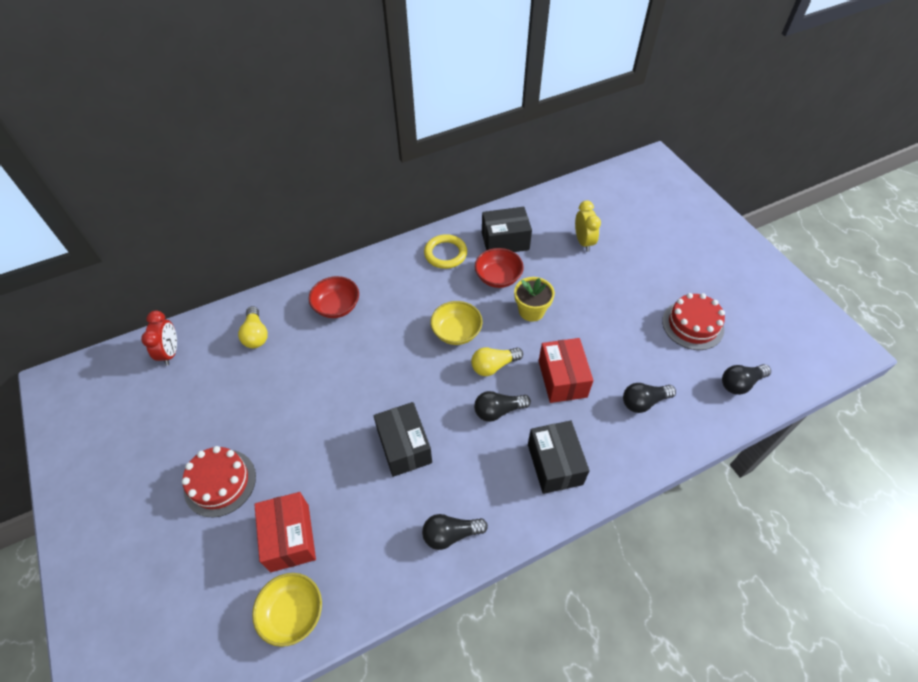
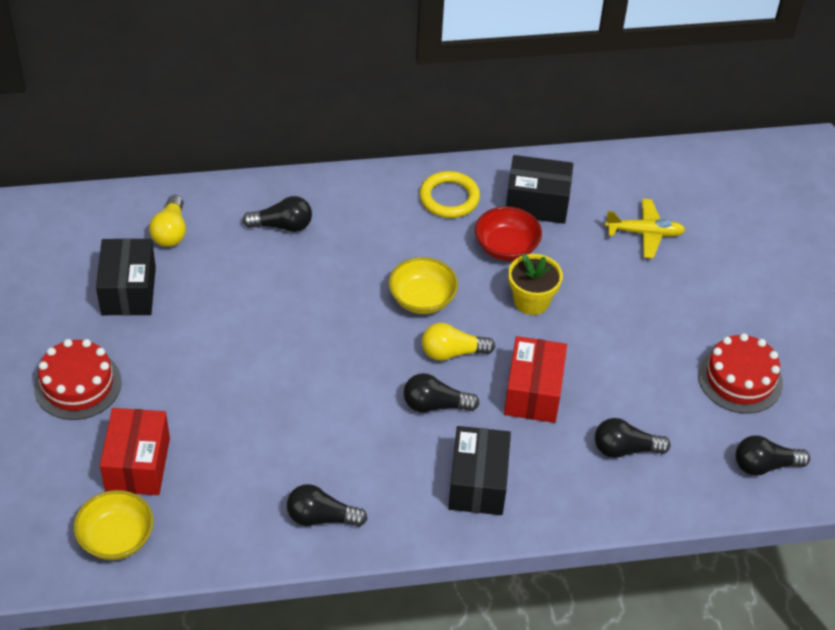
camera: 15 degrees right, 5 degrees down
(171, 352) = (62, 223): red clock -> none
(337, 306) = (282, 225): red bowl -> black light bulb
(404, 446) = (304, 410): black box -> black box (128, 291)
(583, 242) = (645, 233): yellow clock -> yellow plane

